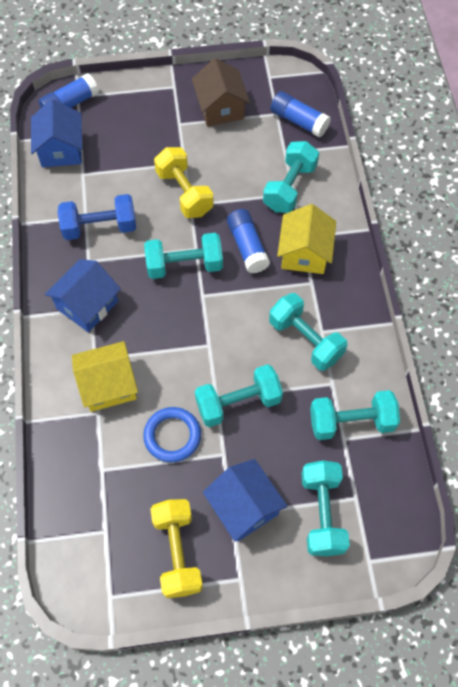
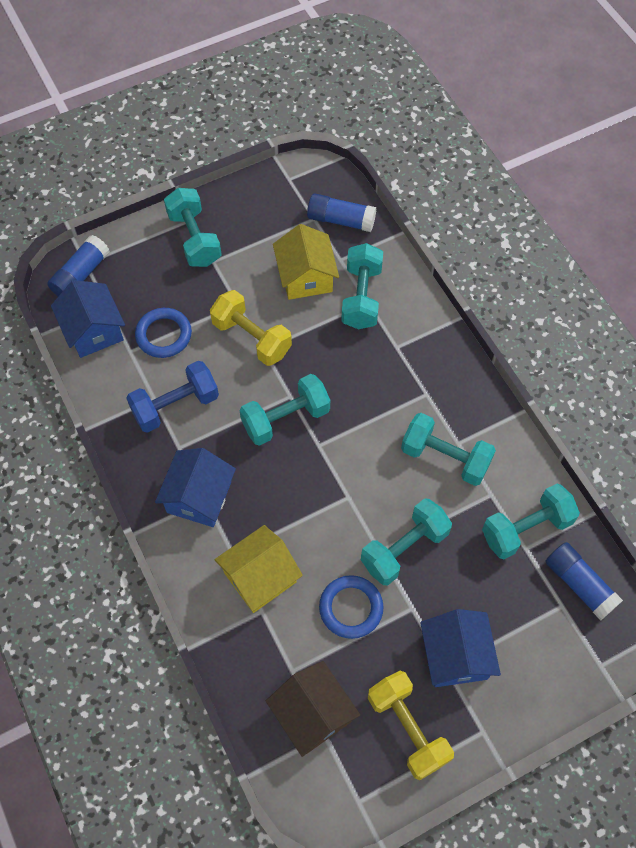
camera: 20 degrees left, 0 degrees up
(115, 169) = (164, 335): none -> blue ring
(220, 108) = (251, 230): brown house -> brown house (313, 714)
(244, 507) = (455, 656): blue house -> blue house turned 45 degrees clockwise
(247, 247) = (344, 376): blue glue stick -> blue glue stick (579, 584)
(304, 253) = (406, 364): yellow house -> yellow house (306, 277)
(322, 513) = (535, 633): turquoise dumbbell -> turquoise dumbbell (194, 239)

